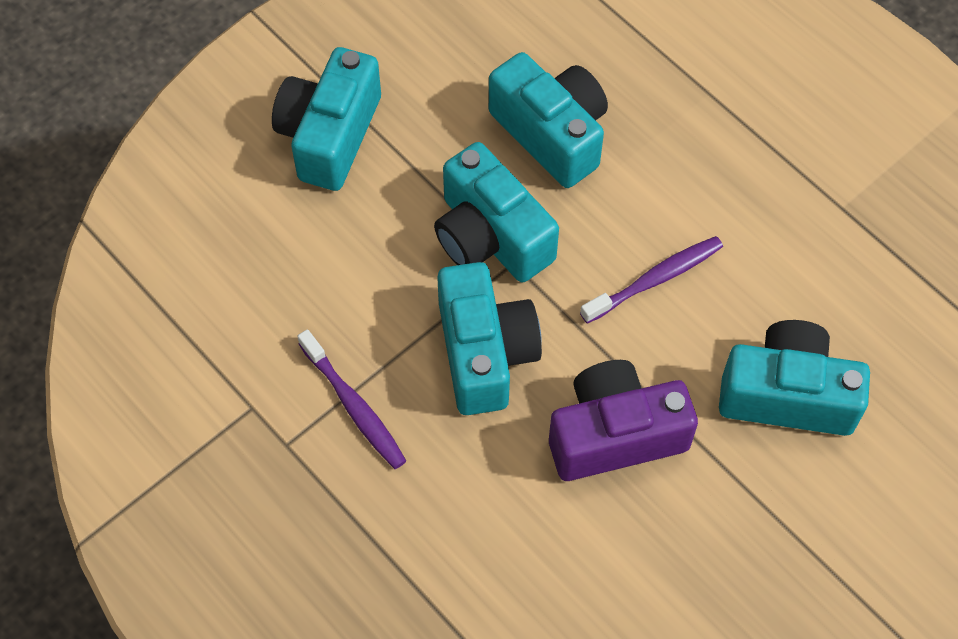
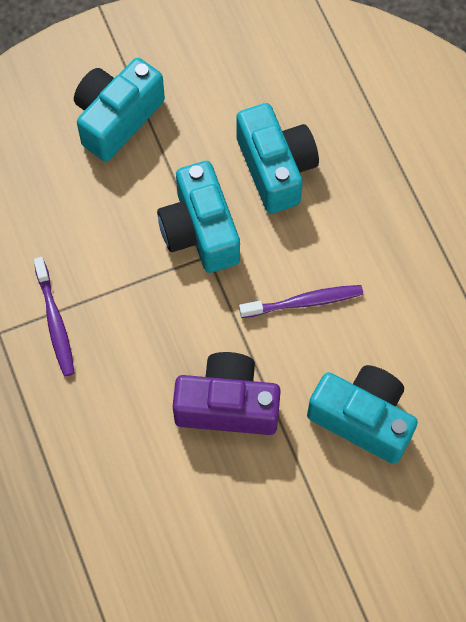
camera: 20 degrees right, 5 degrees up
(485, 353) = (161, 315): turquoise camera -> none

